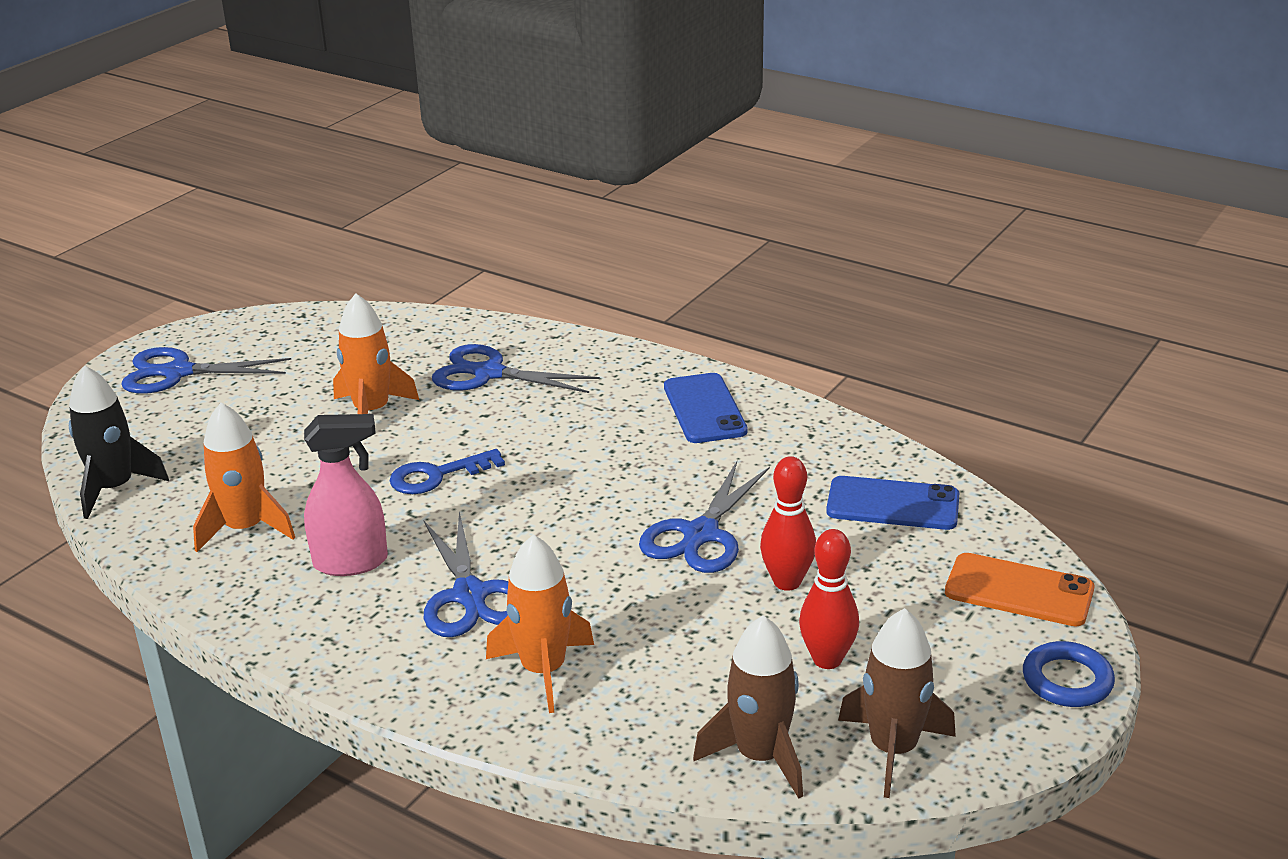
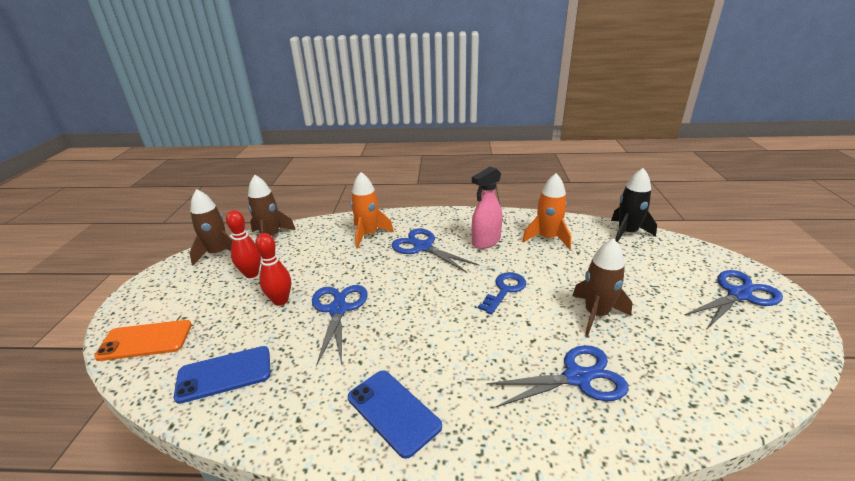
camera: 150 degrees right, 0 degrees up
(372, 411) = (596, 314): orange rocket -> brown rocket
(1067, 680) = (132, 302): blue ring -> none

